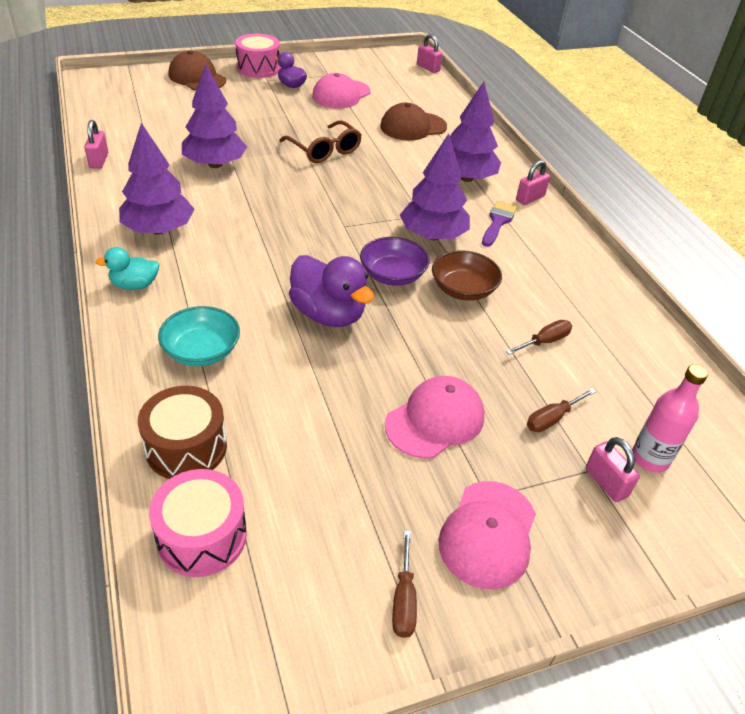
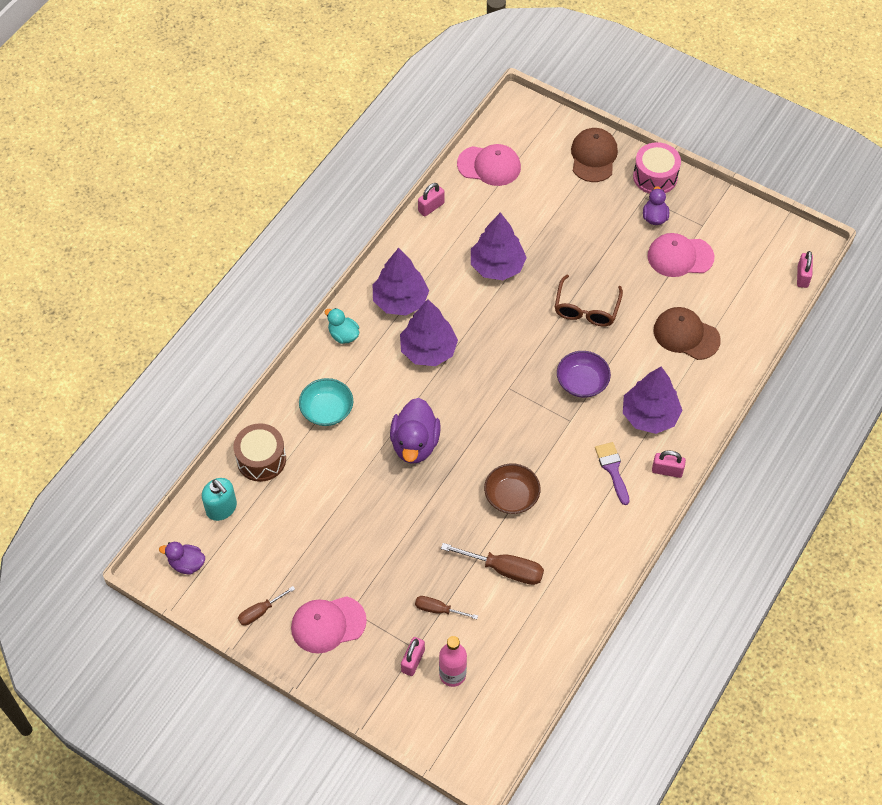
camera: 55 degrees right, 15 degrees up
(202, 536) = (221, 508): pink drum -> turquoise soap dispenser
(238, 643) = (187, 564): none -> purple duck
(392, 275) = (485, 450): purple bowl -> purple bowl (582, 382)
(433, 236) = (552, 443): purple tree -> purple tree (428, 350)
(435, 420) = (382, 553): pink cap -> pink cap (489, 166)
(498, 221) = (612, 469): purple brush -> purple brush turned 90 degrees counterclockwise
(544, 341) = (504, 569): brown screwdriver -> brown screwdriver, size x1.66

